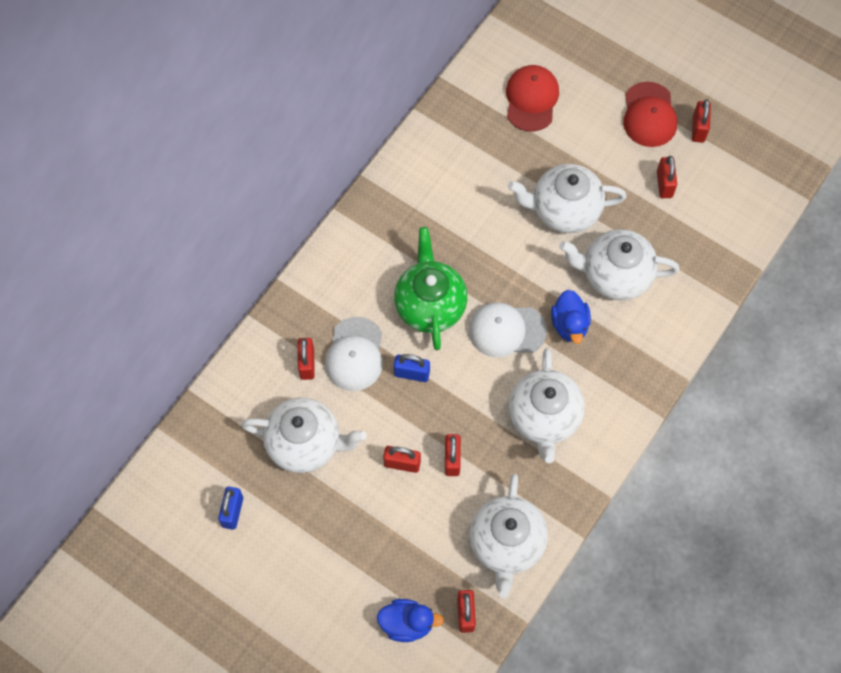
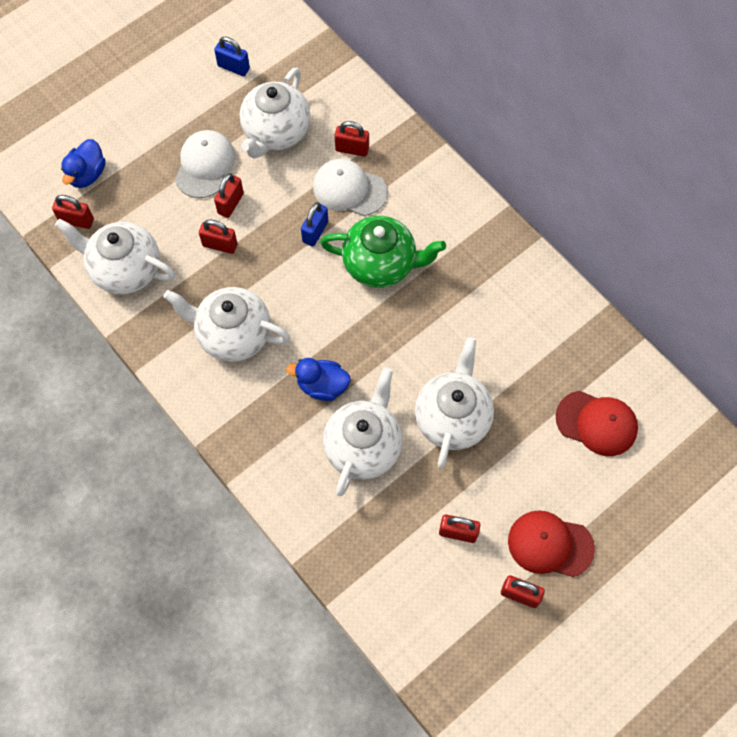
camera: 105 degrees right, 0 degrees up
(506, 330) = (334, 325): white cap -> white cap (205, 165)

